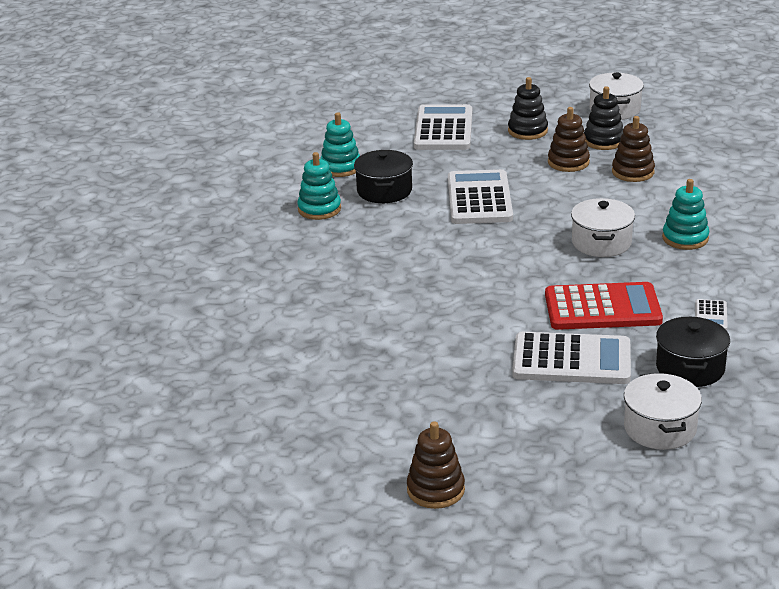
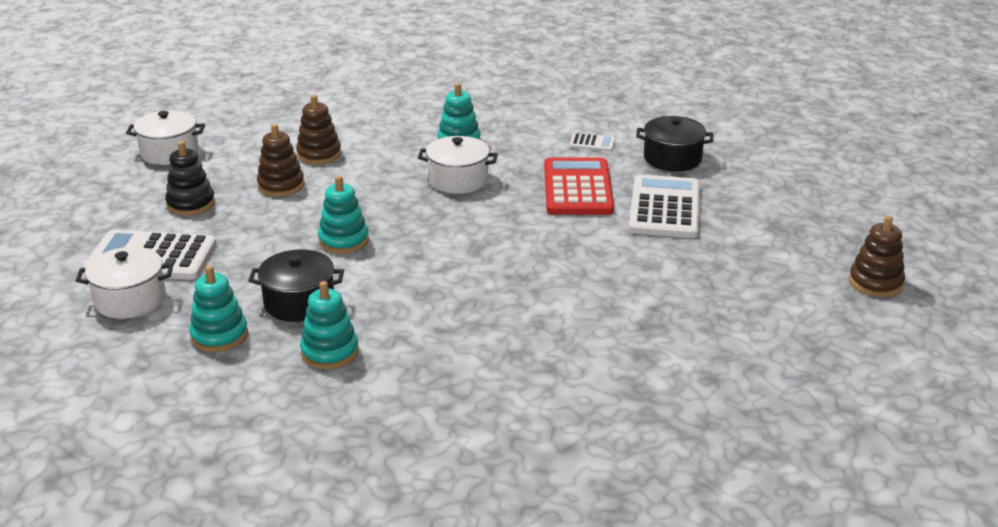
camera: 90 degrees left, 0 degrees up
(479, 199) = (343, 240): white calculator -> turquoise stacking toy
(603, 141) = (241, 163): black stacking toy -> none
(660, 428) = (760, 178): white pot -> white pot (130, 300)

